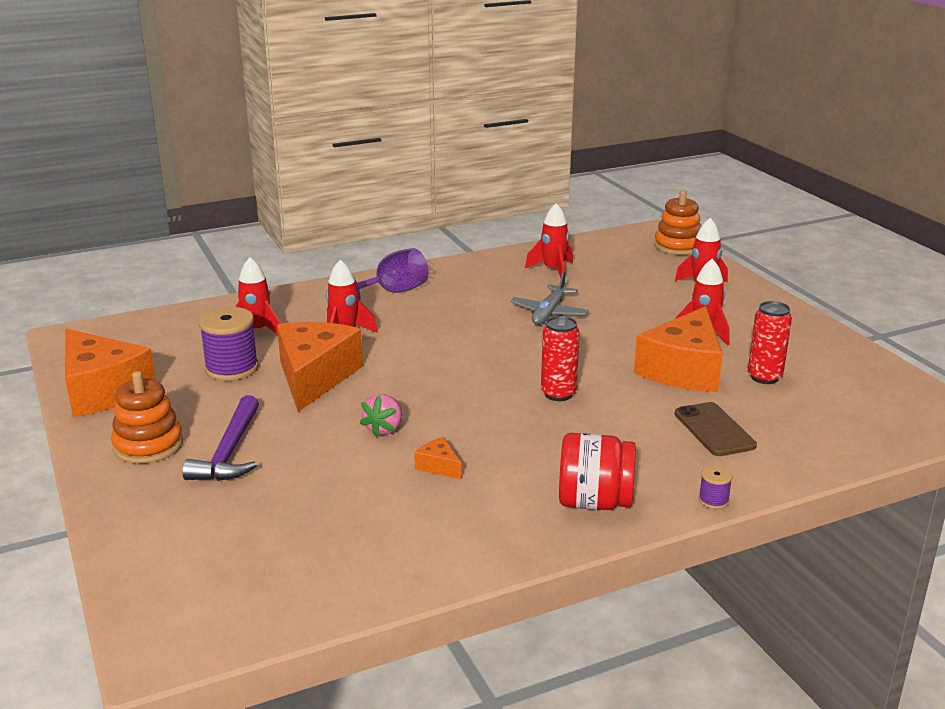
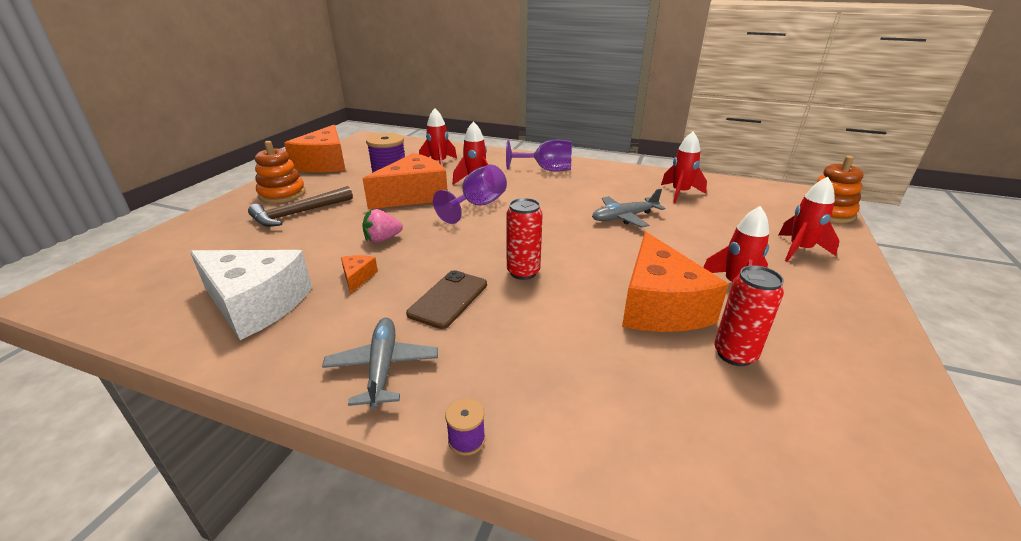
camera: 45 degrees right, 5 degrees up
(230, 452) = (299, 213): purple hammer -> brown hammer
(401, 530) = (256, 304): none -> white cheese
(404, 358) = (477, 206): none -> purple goblet
(594, 502) = (382, 368): red jar -> grey plane
(683, 370) = (659, 305): orange cheese -> orange cheese turned 75 degrees counterclockwise
(714, 430) = (593, 373): brown phone -> brown phone (448, 299)

